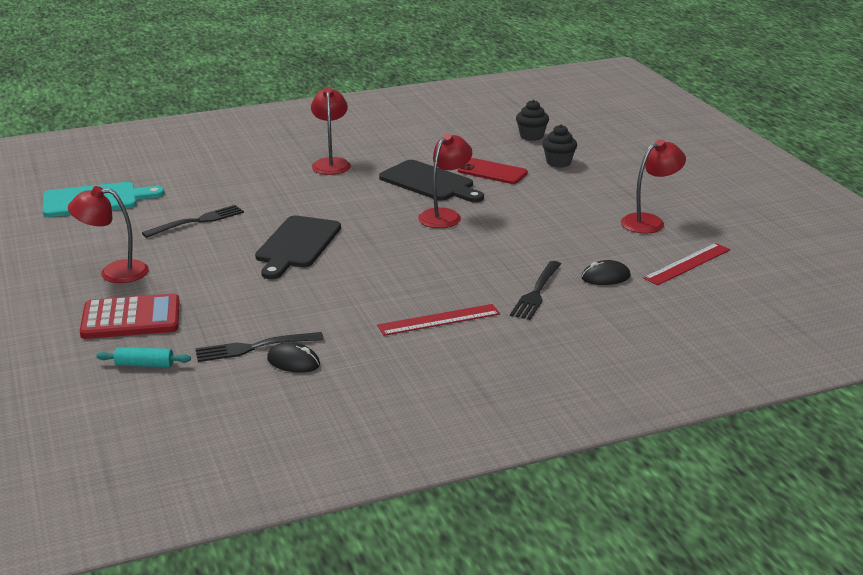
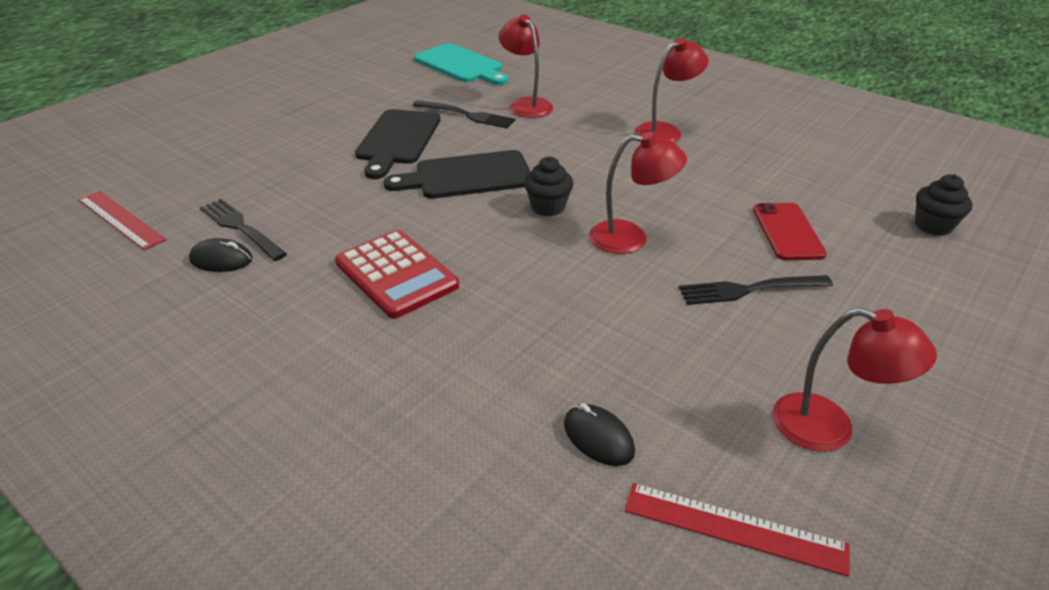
camera: 60 degrees right, 10 degrees up
(114, 272) = (341, 116): red lamp -> red lamp (526, 104)
(131, 318) = (264, 151): red calculator -> red calculator (396, 274)
(144, 365) = (184, 186): turquoise rolling pin -> none
(293, 362) = (221, 260): black mouse -> black mouse turned 75 degrees counterclockwise
(429, 182) = (700, 200): black cutting board -> black cutting board (398, 140)
(439, 320) = (367, 323): red ruler -> red ruler (121, 219)
(536, 292) = (496, 382): black fork -> black fork (749, 290)
(558, 162) = (892, 273): black cupcake -> black cupcake (548, 207)

